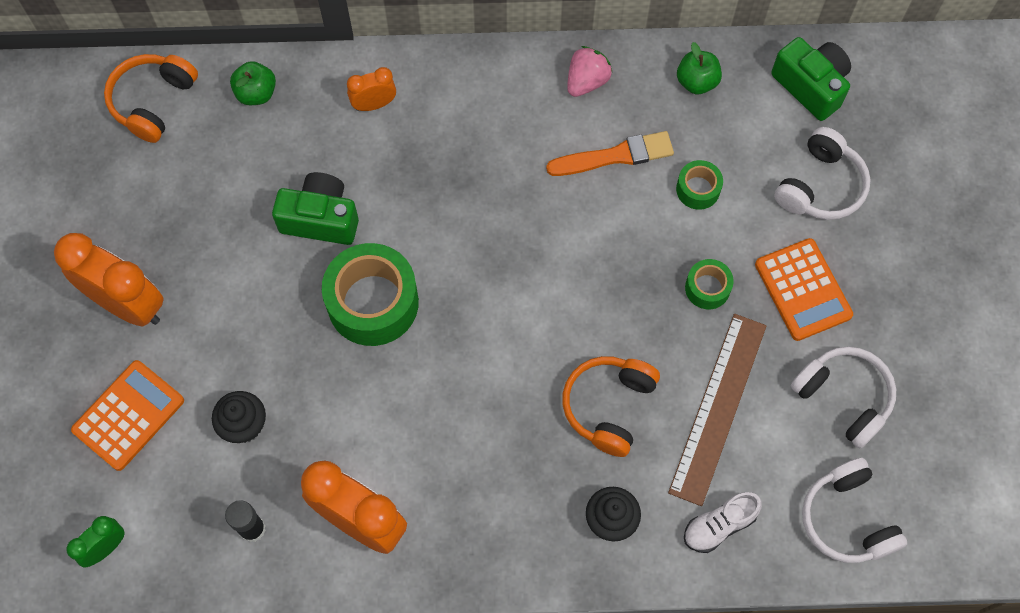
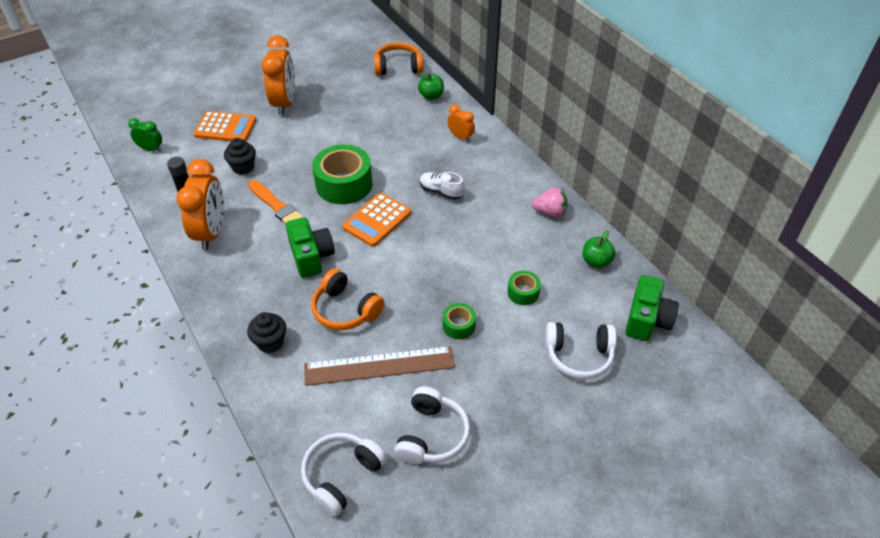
camera: 60 degrees right, 20 degrees down
(320, 219) = (378, 146): green camera -> green camera (311, 256)
(608, 406) = (345, 310): orange headphones -> orange headphones turned 135 degrees counterclockwise
(614, 156) = (512, 244): orange brush -> orange brush (277, 206)
(719, 526) = (296, 401): white shoe -> white shoe (441, 192)
(803, 290) = (495, 377): orange calculator -> orange calculator (377, 220)

